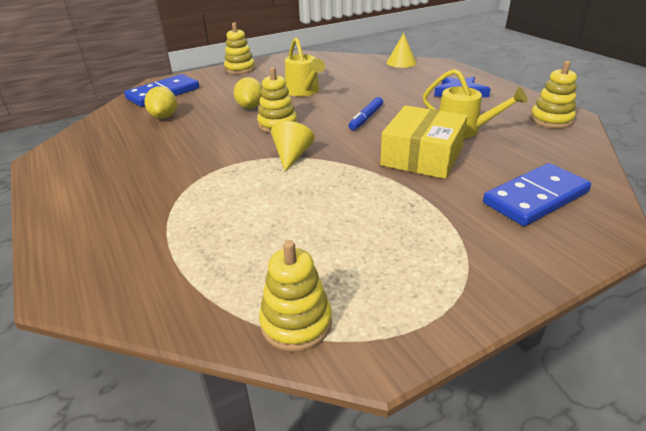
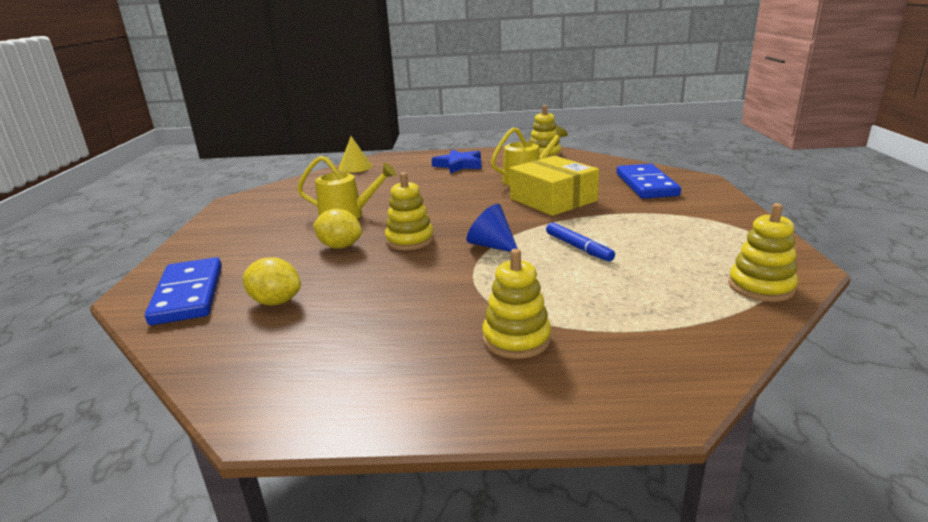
camera: 60 degrees left, 10 degrees down
(240, 69) = (208, 235): yellow stacking toy -> yellow stacking toy (516, 339)
(292, 156) = (491, 245): yellow cone -> blue cone
(366, 118) = (455, 203): blue marker -> blue marker (578, 248)

